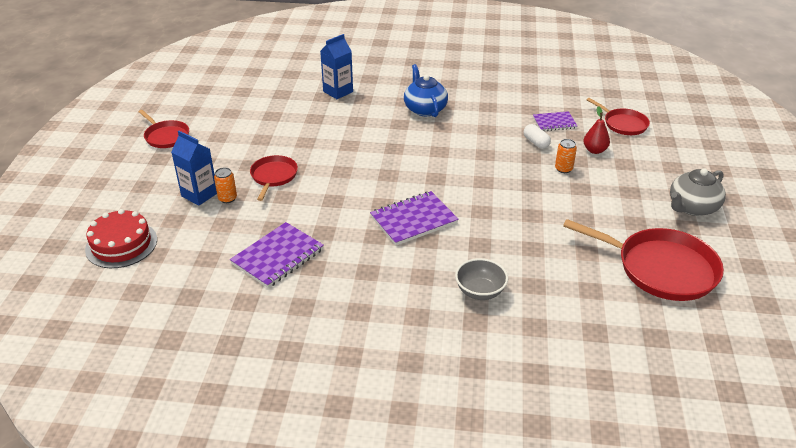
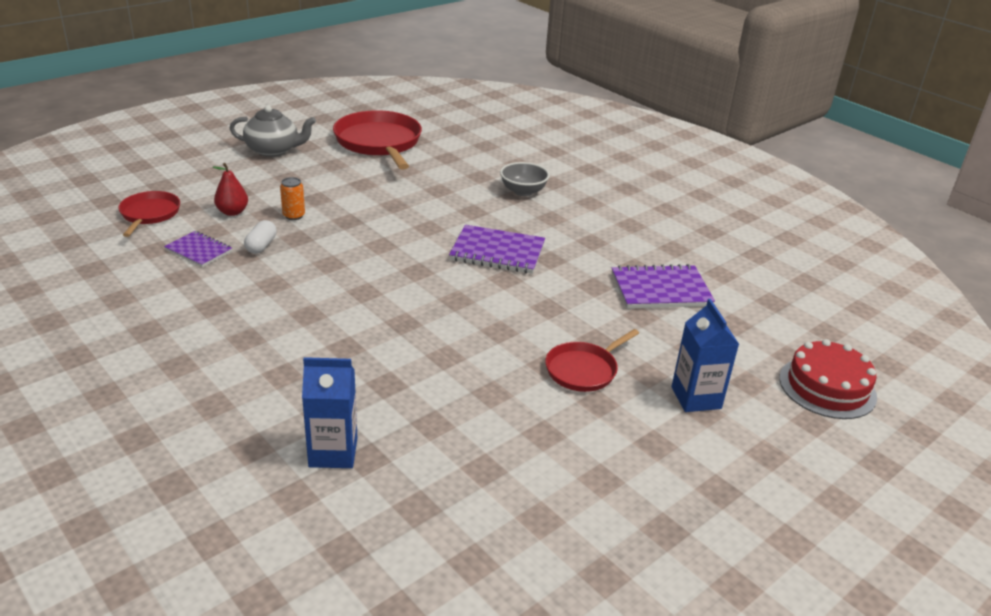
camera: 140 degrees left, 5 degrees down
(166, 136) = (684, 533): red pan -> none
(227, 198) = (664, 373): orange can -> none
(425, 109) = (281, 348): blue teapot -> none

